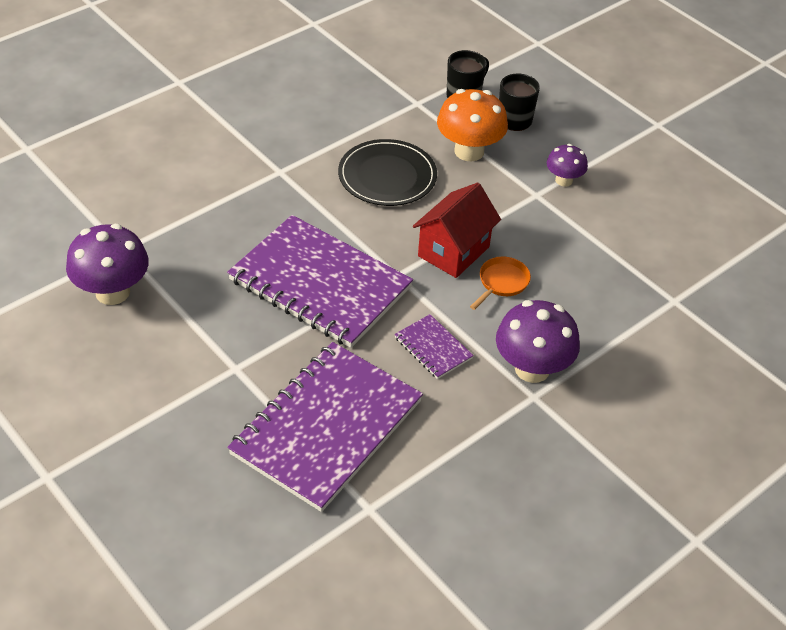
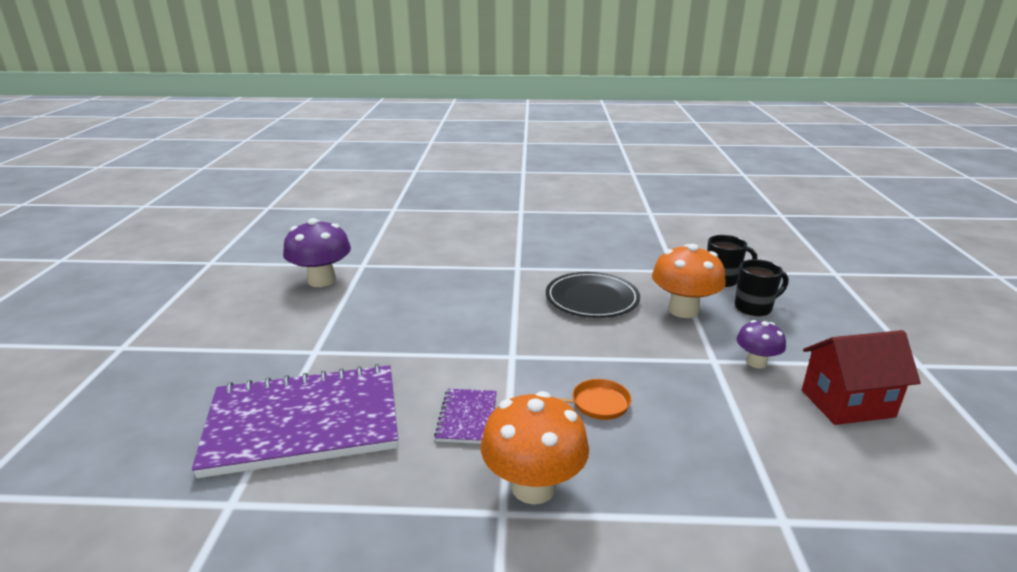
camera: 45 degrees right, 20 degrees down
(320, 284) = (447, 334): purple notebook -> none
(453, 251) = (581, 363): red house -> red house (847, 403)
(532, 369) = (533, 487): purple mushroom -> orange mushroom

